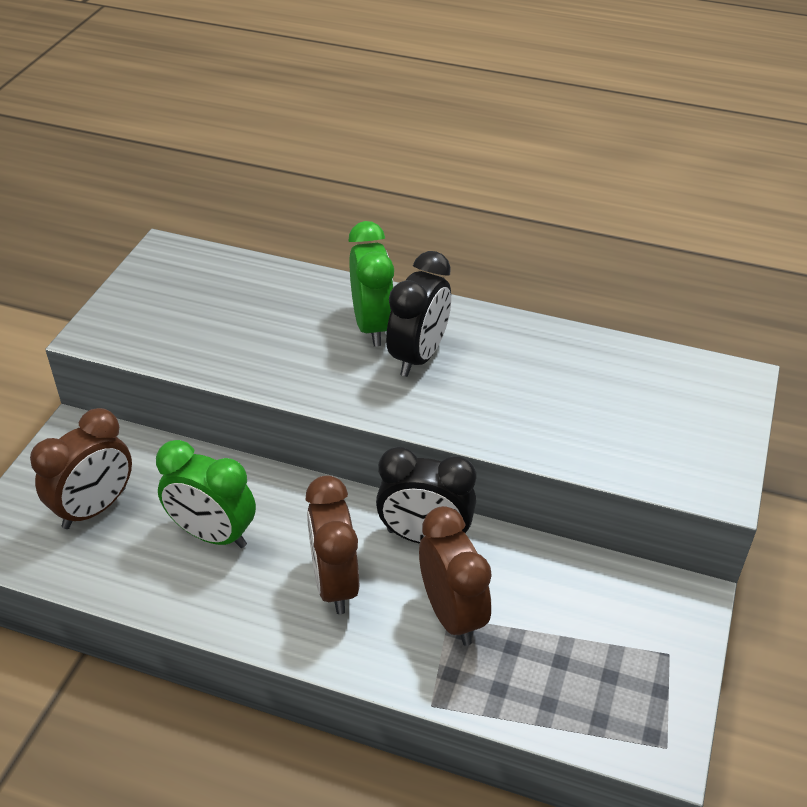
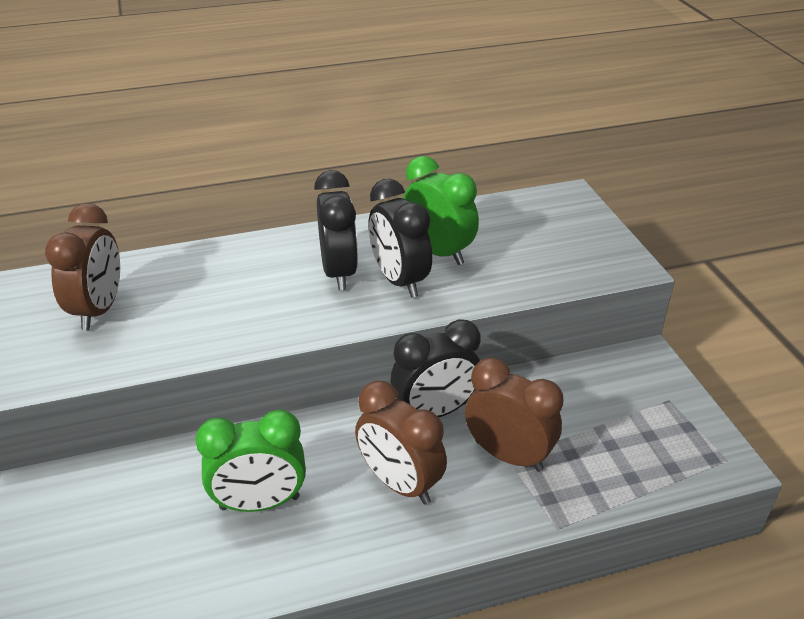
camera: 35 degrees left, 5 degrees down
(95, 508) = (123, 542): brown clock -> brown clock (99, 310)
(372, 326) = (279, 266): green clock -> green clock (438, 252)
(465, 391) = (399, 281): none -> black clock

